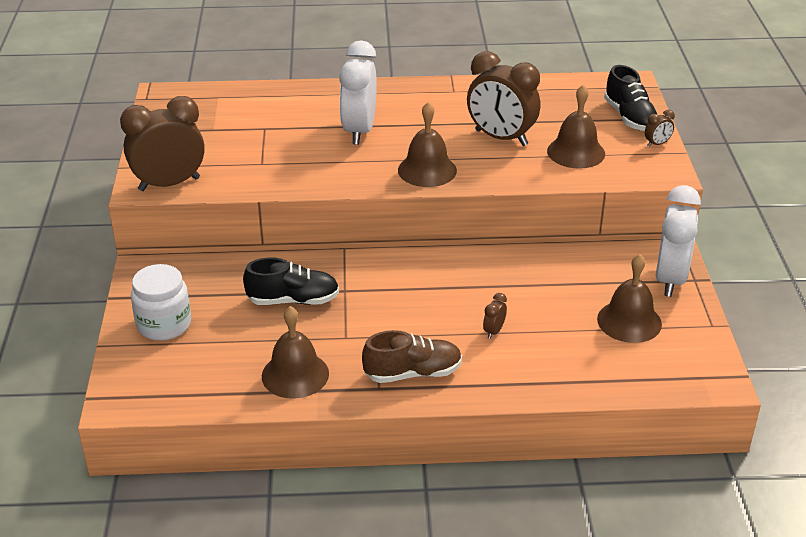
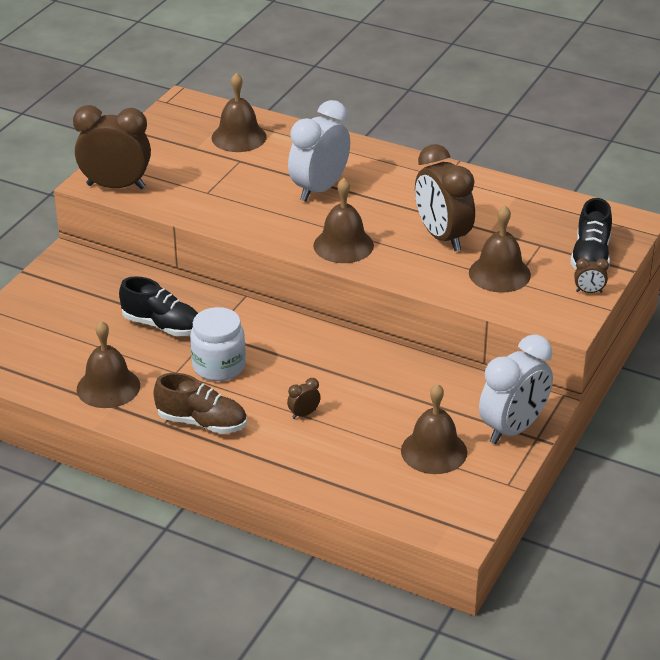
camera: 30 degrees right, 0 degrees up
(164, 325) = (44, 308): white jar -> white jar (219, 366)
(244, 109) = (239, 137): none -> brown bell

